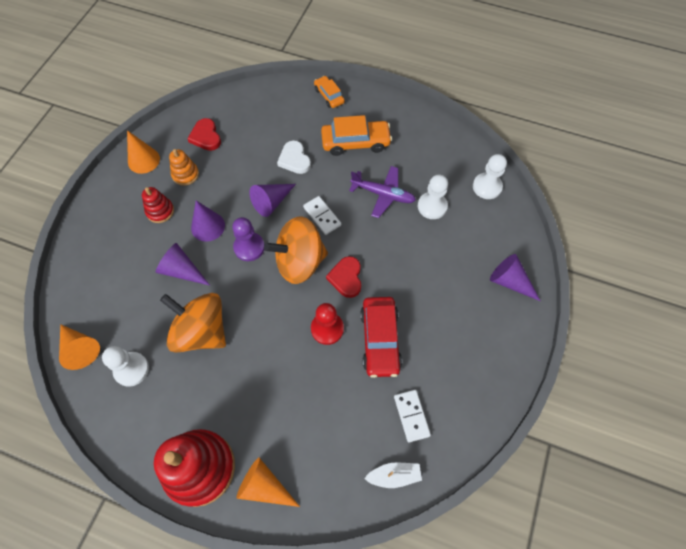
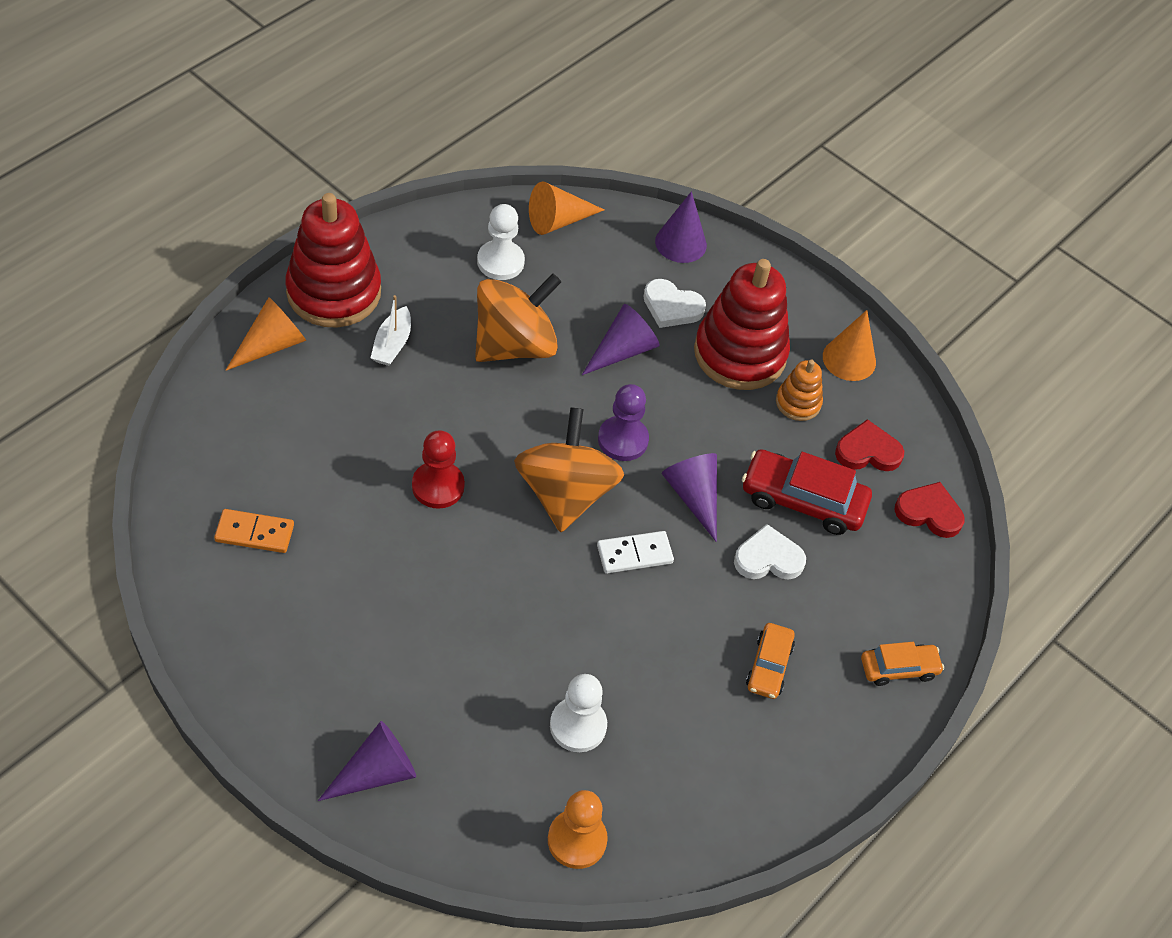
camera: 105 degrees right, 10 degrees down
(136, 256) = (671, 307): none -> white heart
(160, 211) = (740, 353): red stacking toy -> red stacking toy, size x2.07
(208, 226) = (685, 402): purple cone -> purple cone (680, 243)
(346, 278) = (506, 542): red heart -> red heart (929, 512)
(355, 142) = (769, 666): orange car -> orange car, size x0.59
(380, 340) = (384, 543): red car -> red car (803, 500)
(383, 194) = (637, 661): purple plane -> none
(394, 475) = (194, 479): white boat -> white boat (392, 344)
(411, 416) = (254, 533): white domino -> orange domino
(487, 187) = (577, 840): white pawn -> orange pawn

